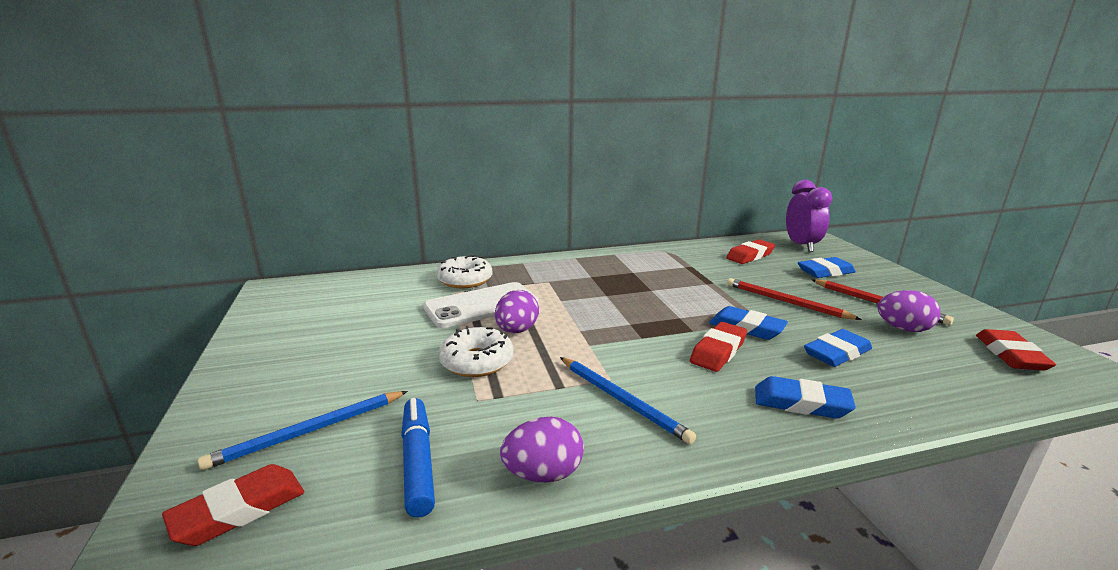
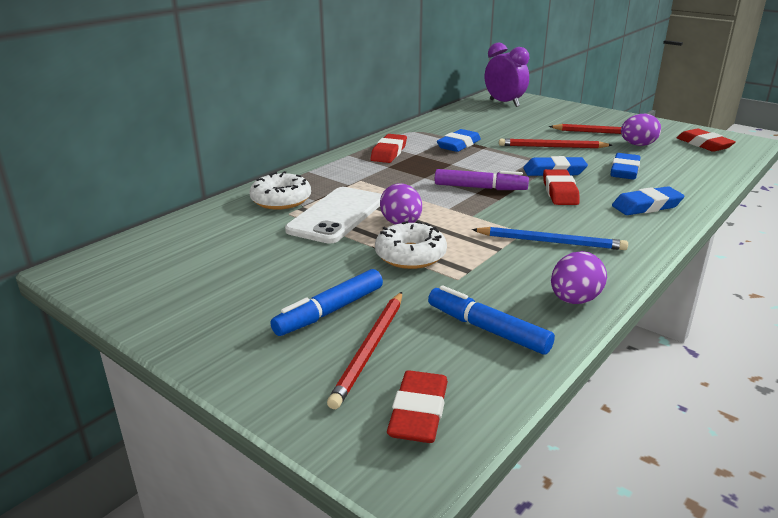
camera: 35 degrees left, 5 degrees up
(309, 431) = (370, 349): blue pencil -> red pencil
(341, 384) = (329, 311): none -> blue marker
(641, 320) = (480, 188): none -> purple marker
(750, 256) = (481, 119): red eraser -> red eraser (389, 153)
(825, 272) = (546, 119): blue eraser -> blue eraser (459, 145)

